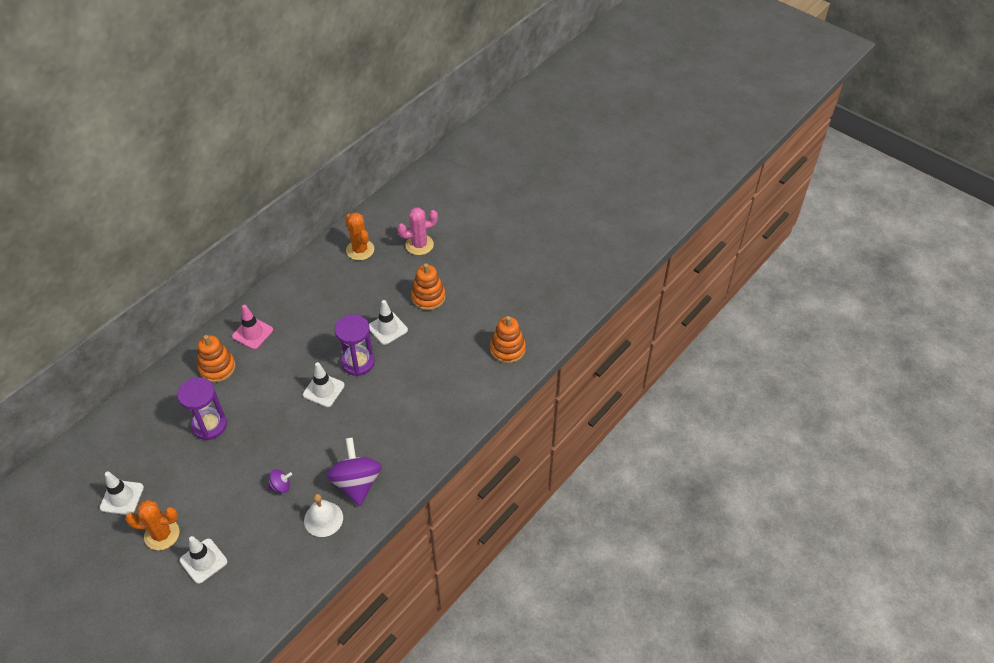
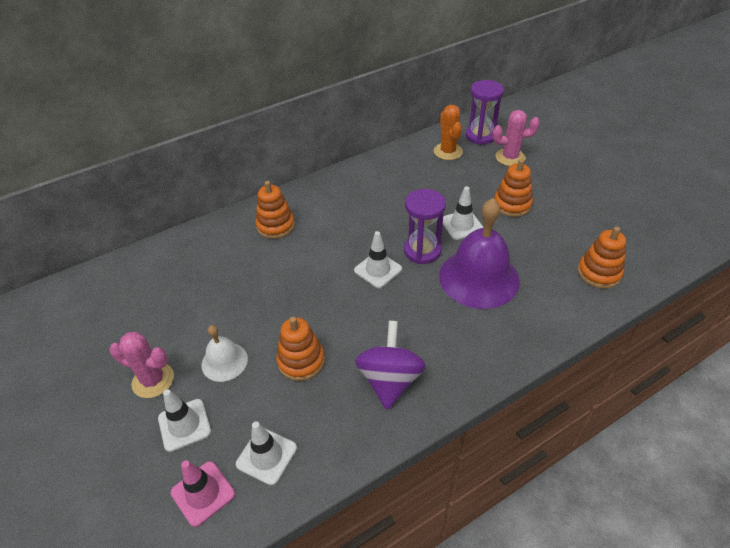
camera: 20 degrees right, 5 degrees down
(122, 497) = (131, 329): white traffic cone -> white traffic cone (266, 456)
(162, 534) = (153, 380): orange cactus -> pink cactus
(209, 425) = (247, 278): purple hourglass -> purple hourglass (480, 136)
(252, 333) = (321, 202): pink traffic cone -> pink traffic cone (203, 493)
(281, 486) = (301, 361): purple spinning top -> orange stacking toy
(323, 519) = (339, 413): white bell -> white bell (224, 361)
(411, 377) = (479, 278): none -> purple bell

